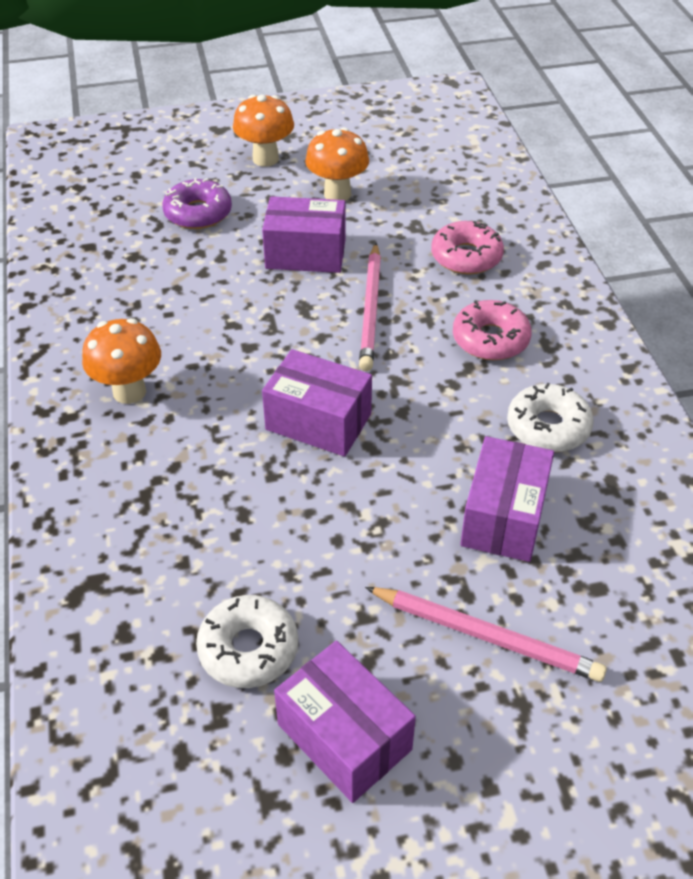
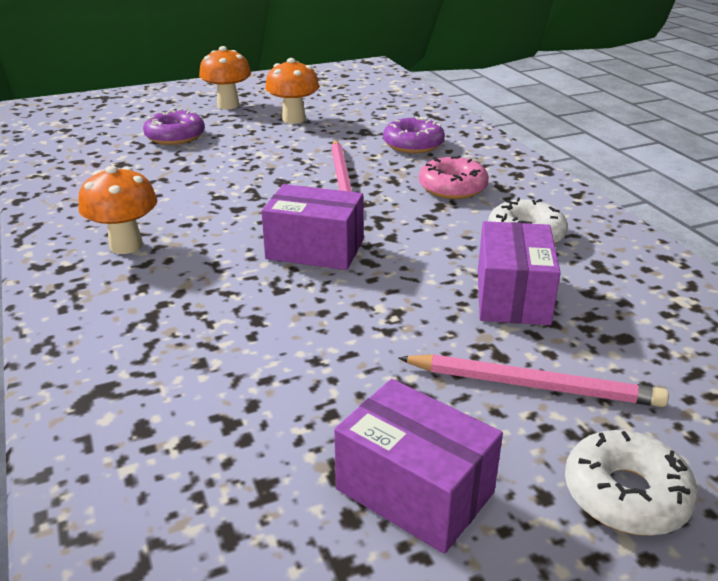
camera: 10 degrees left, 15 degrees down
(248, 649) = (286, 425): white donut -> white donut (626, 494)
(305, 254) = (275, 152): purple box -> none
(466, 257) = (413, 144): pink donut -> purple donut

